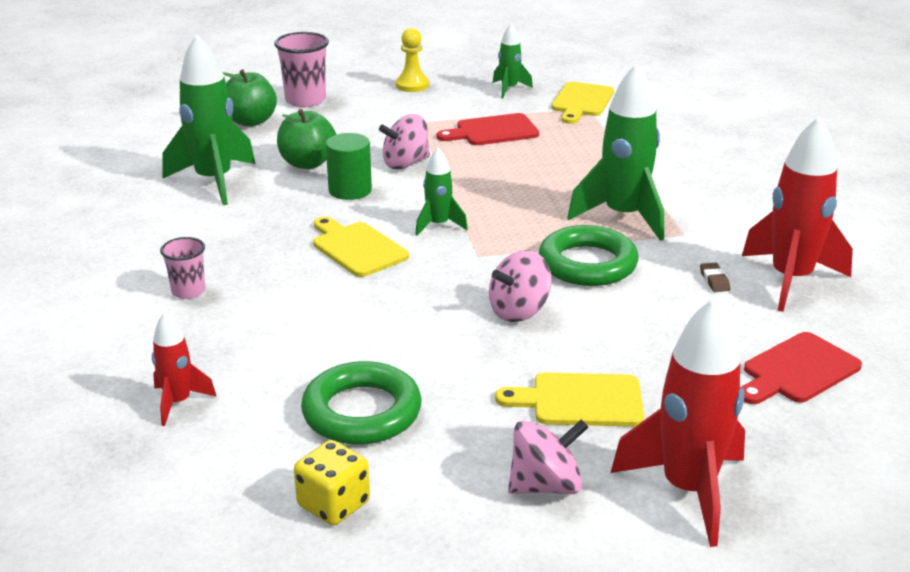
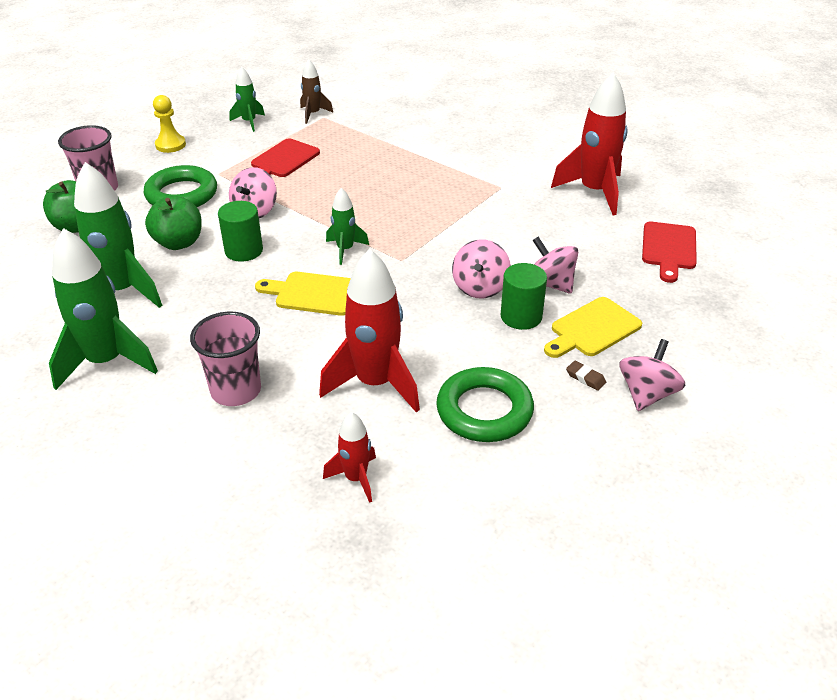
camera: 40 degrees left, 10 degrees up
(188, 291) = (236, 391): pink cup -> pink cup, size x1.64
(333, 504) = (555, 483): yellow dice -> none
(521, 354) = (521, 316): none -> green cylinder
(581, 102) = (313, 114): yellow cutting board -> brown rocket
(587, 264) = (475, 234): green ring -> green ring (182, 194)
(599, 341) = (550, 284): none -> pink spinning top
(623, 217) = (452, 190): green rocket -> green rocket (106, 362)
(688, 490) = (713, 352): red rocket -> red rocket (375, 383)
(714, 280) = (557, 211): brown eraser -> brown eraser (585, 378)

